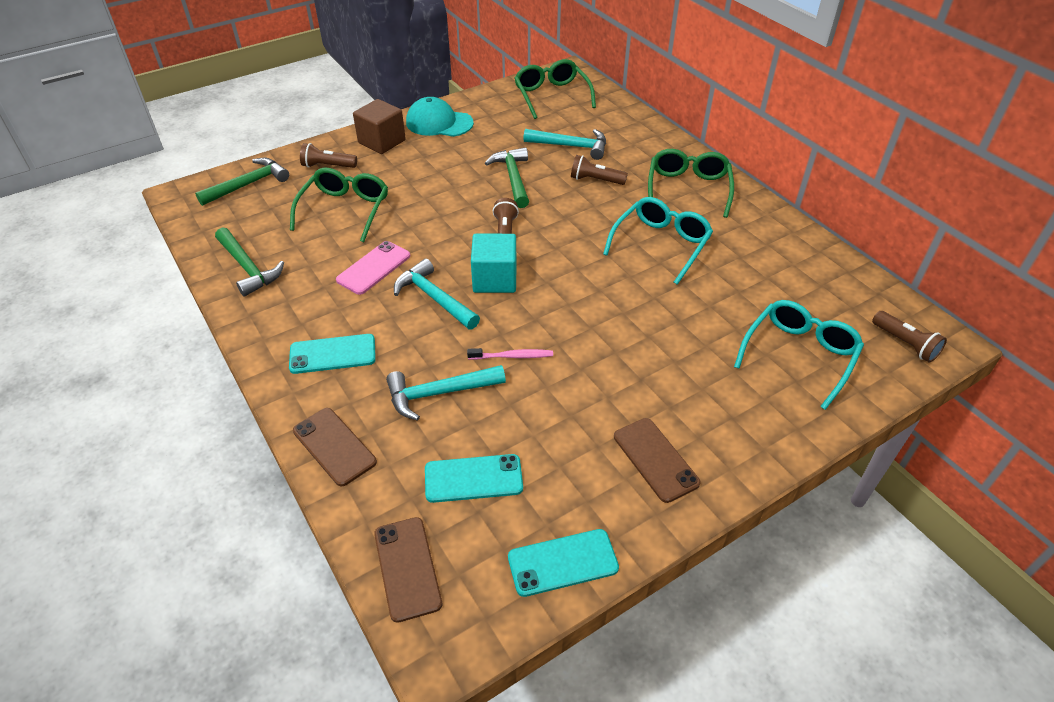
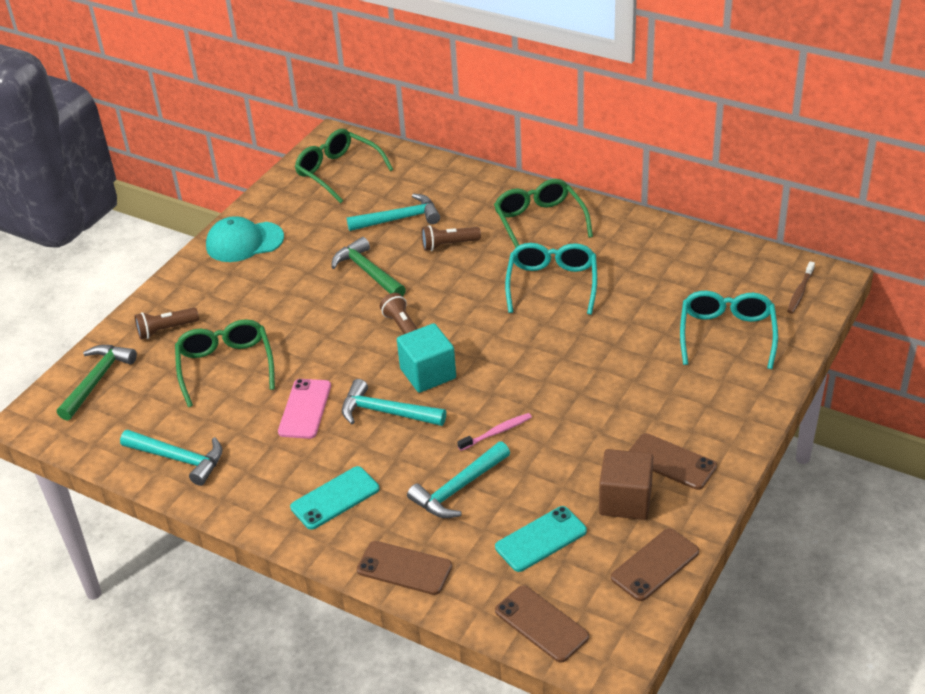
camera: 25 degrees left, 5 degrees down
(248, 268) = (179, 459): green hammer -> turquoise hammer
(382, 142) = (201, 283): brown cube -> brown cube (625, 500)
(562, 562) = (655, 565): turquoise phone -> brown phone
(905, 344) = (800, 292): brown flashlight -> brown toothbrush

